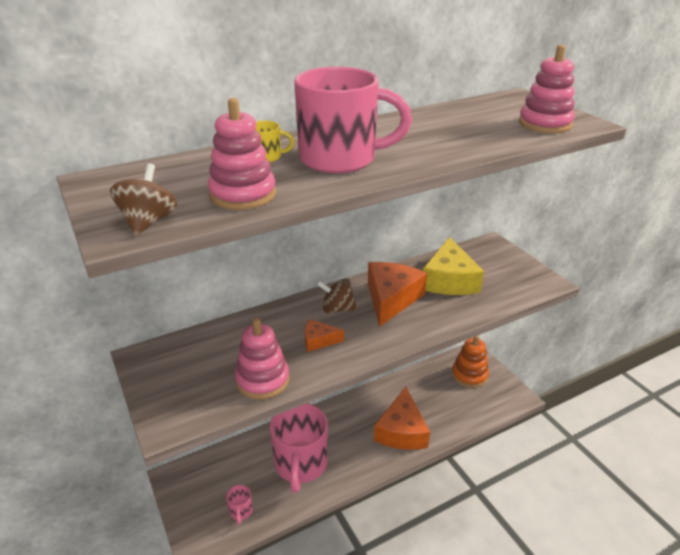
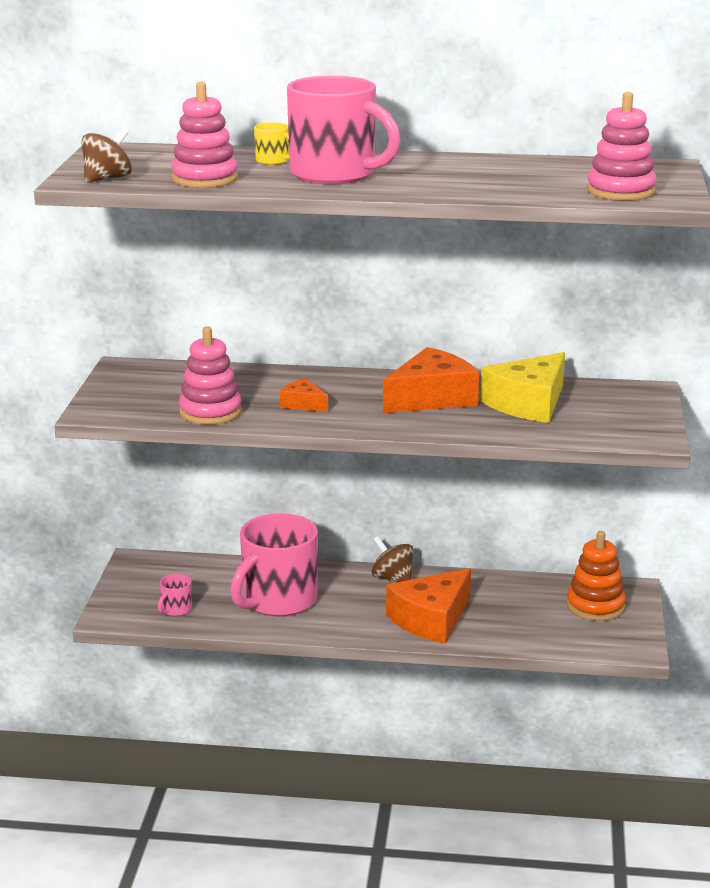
camera: 35 degrees right, 10 degrees down
(337, 309) = (358, 389): brown spinning top -> brown spinning top (392, 579)

